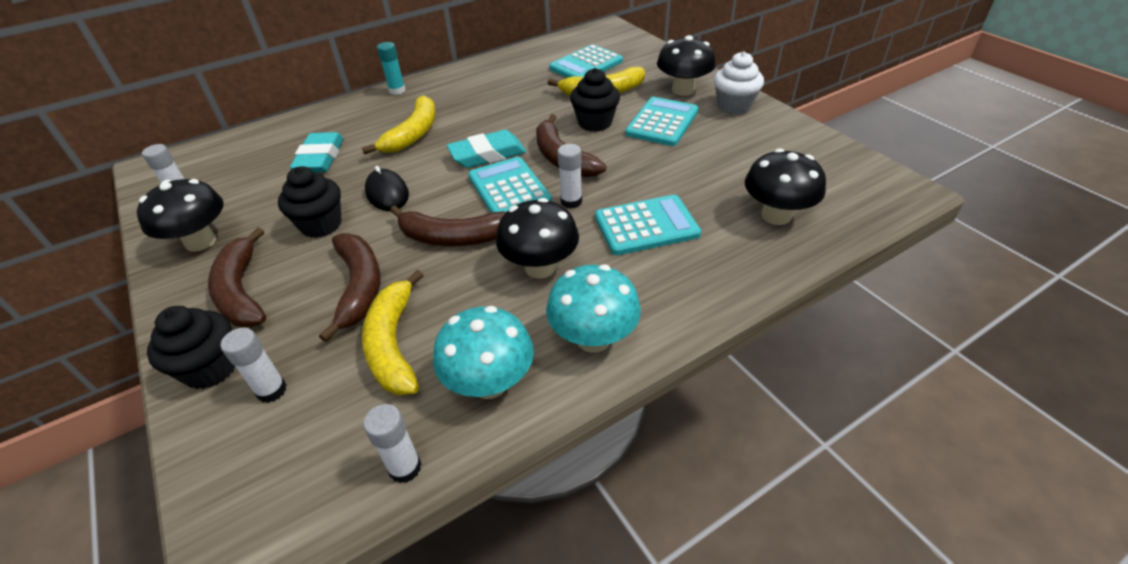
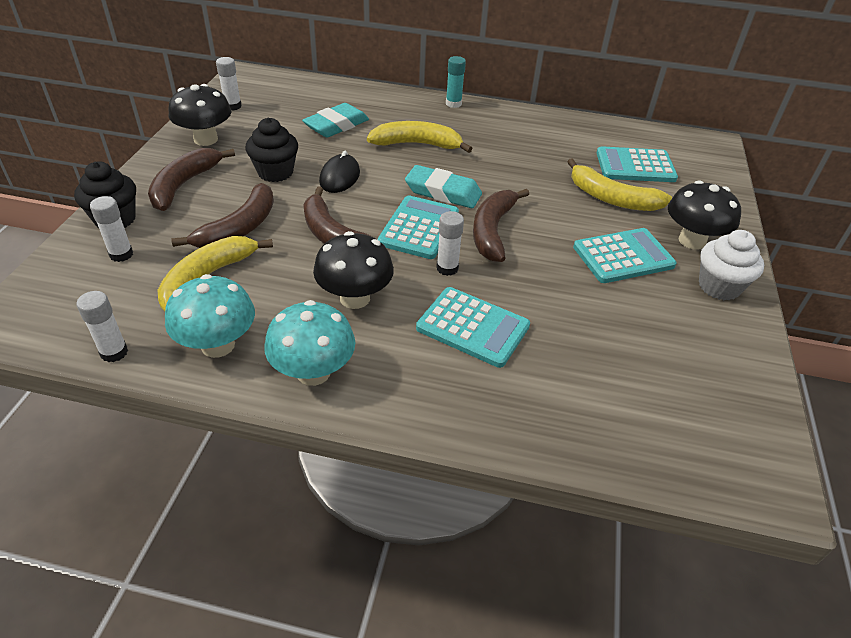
camera: 40 degrees right, 0 degrees up
(413, 134) = (417, 144): yellow banana -> yellow banana turned 150 degrees counterclockwise
(595, 123) = (563, 220): black cupcake -> none
(776, 215) = (595, 402): black mushroom -> none

